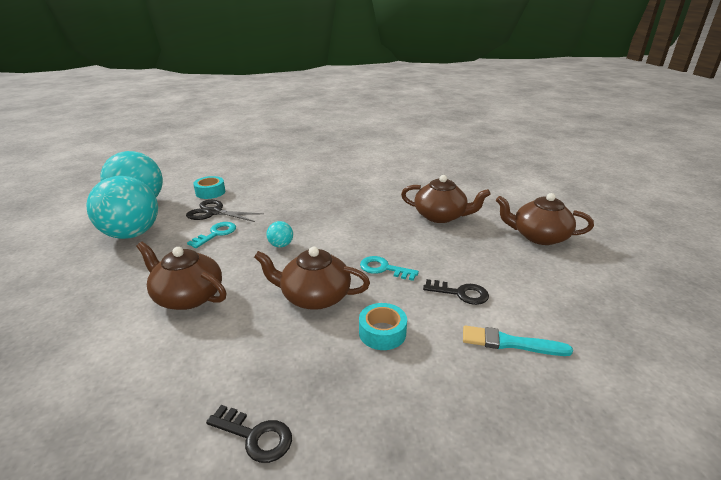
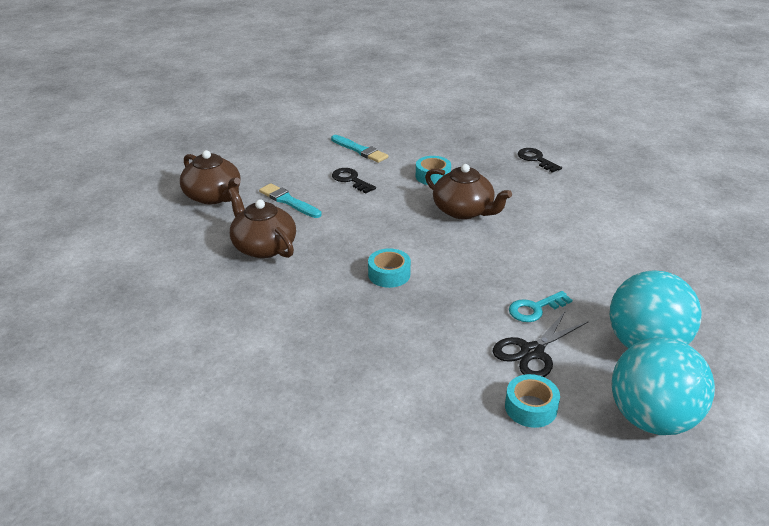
camera: 150 degrees left, 5 degrees up
(188, 296) = (571, 243): brown teapot -> none
(214, 212) = (532, 352): black scissors -> black scissors turned 90 degrees clockwise
(281, 245) = (466, 268): turquoise ball -> none
(335, 225) = (389, 274): none -> turquoise tape
(383, 268) = (387, 214): turquoise key -> none
(479, 252) = (288, 201): none -> turquoise brush

